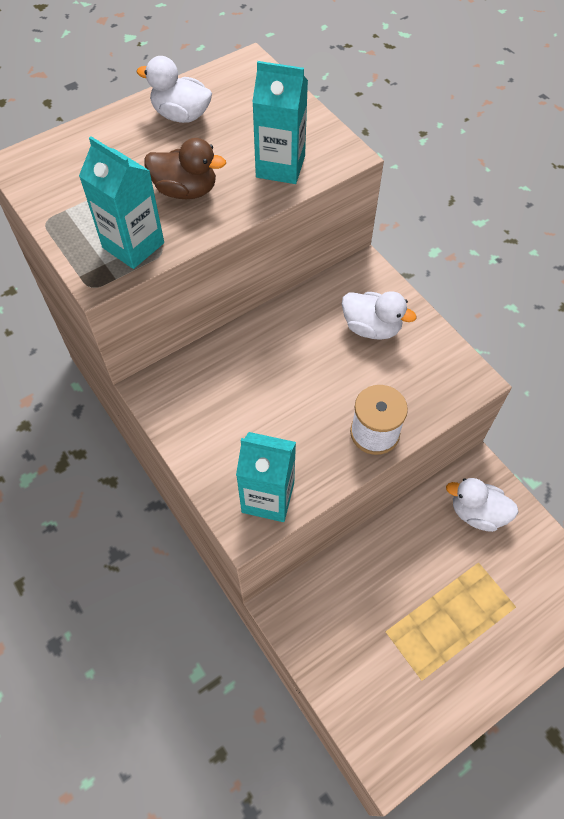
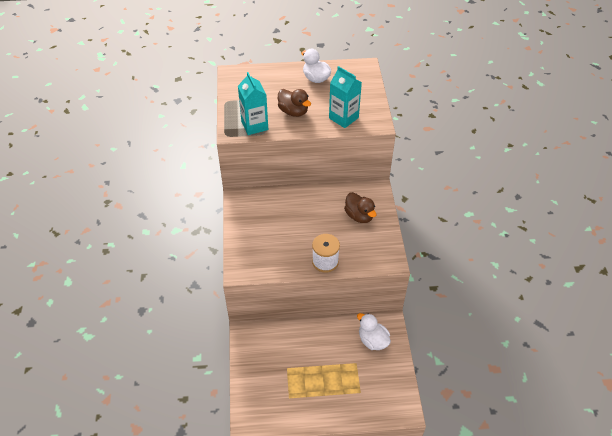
camera: 30 degrees right, 10 degrees down
(268, 497) = (256, 264): turquoise carton -> none
(371, 328) = (359, 216): white duck -> brown duck

